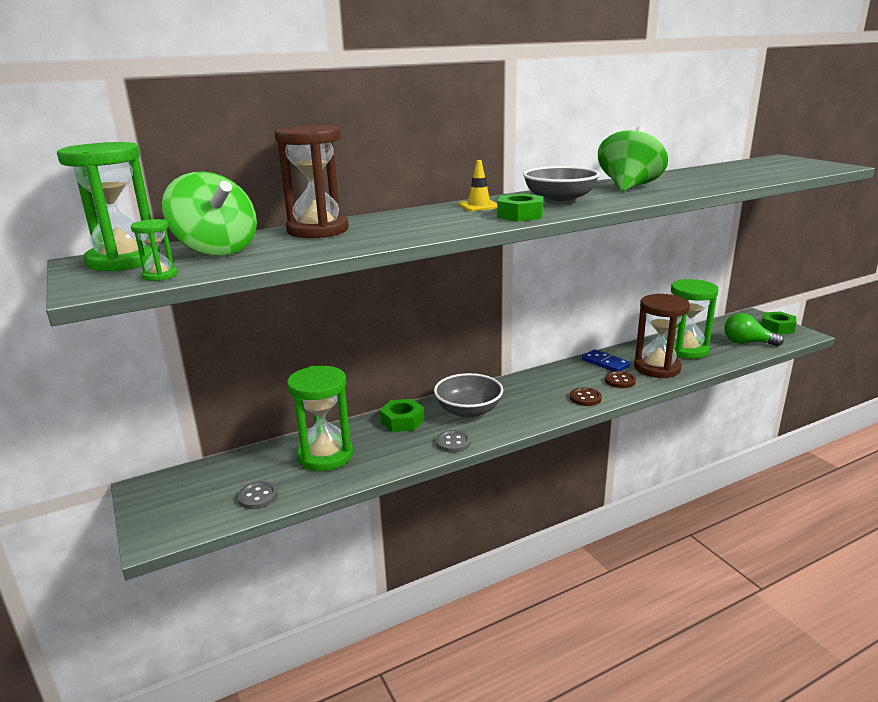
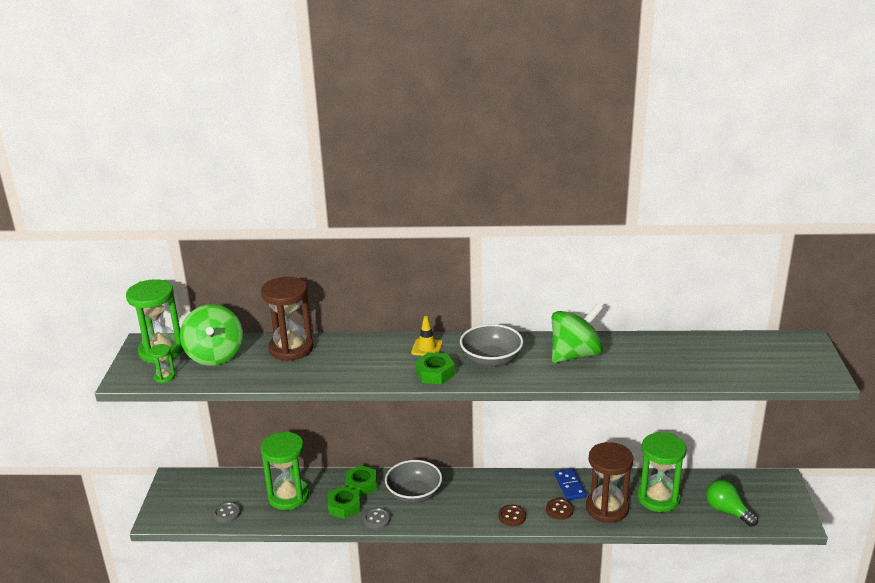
camera: 30 degrees right, 5 degrees up
(777, 328) = (784, 504): green nut -> green nut (344, 506)

